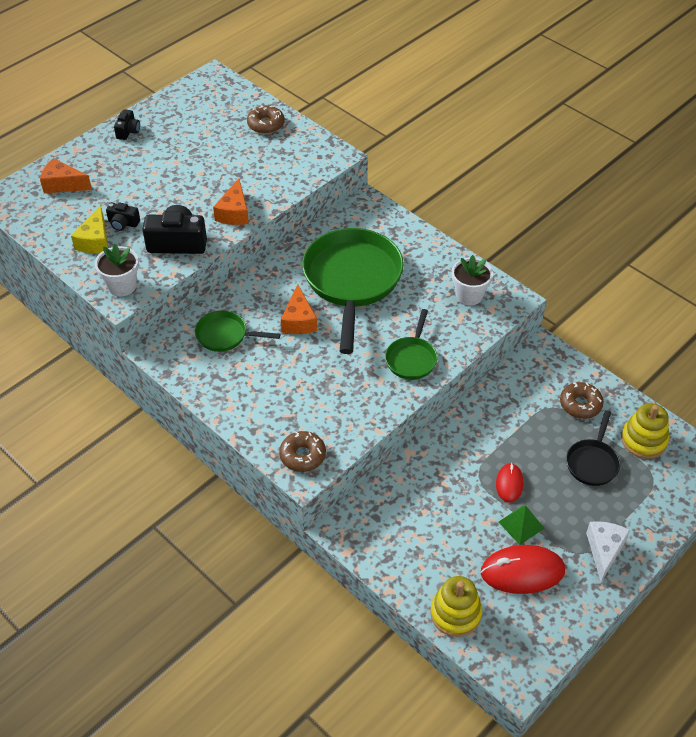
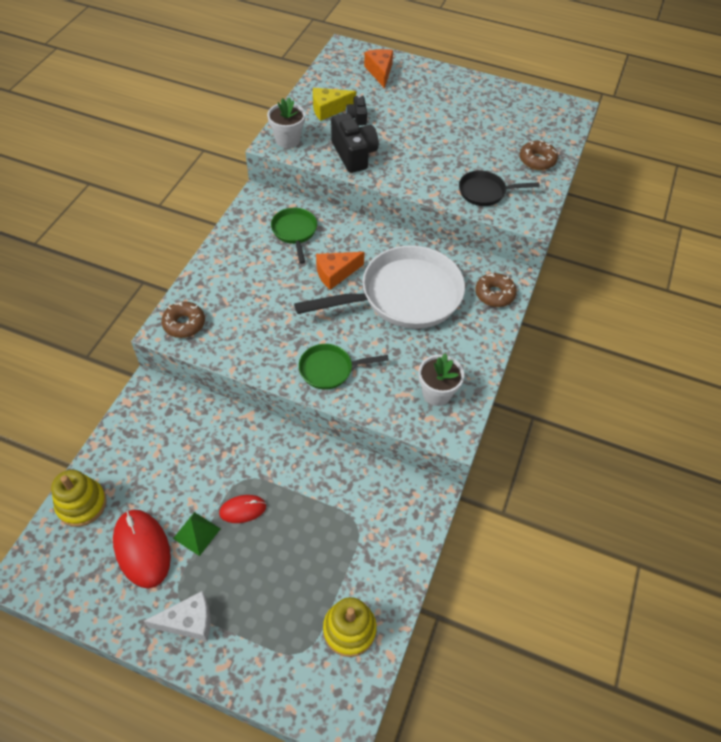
camera: 65 degrees right, 5 degrees up
(128, 131) = (465, 84): black camera -> none
(234, 212) = (410, 176): orange cheese -> none
(352, 281) = (404, 296): green pan -> white pan
(580, 404) = (371, 551): brown donut -> brown donut (494, 294)
(592, 462) = (298, 582): black pan -> black pan (485, 192)

